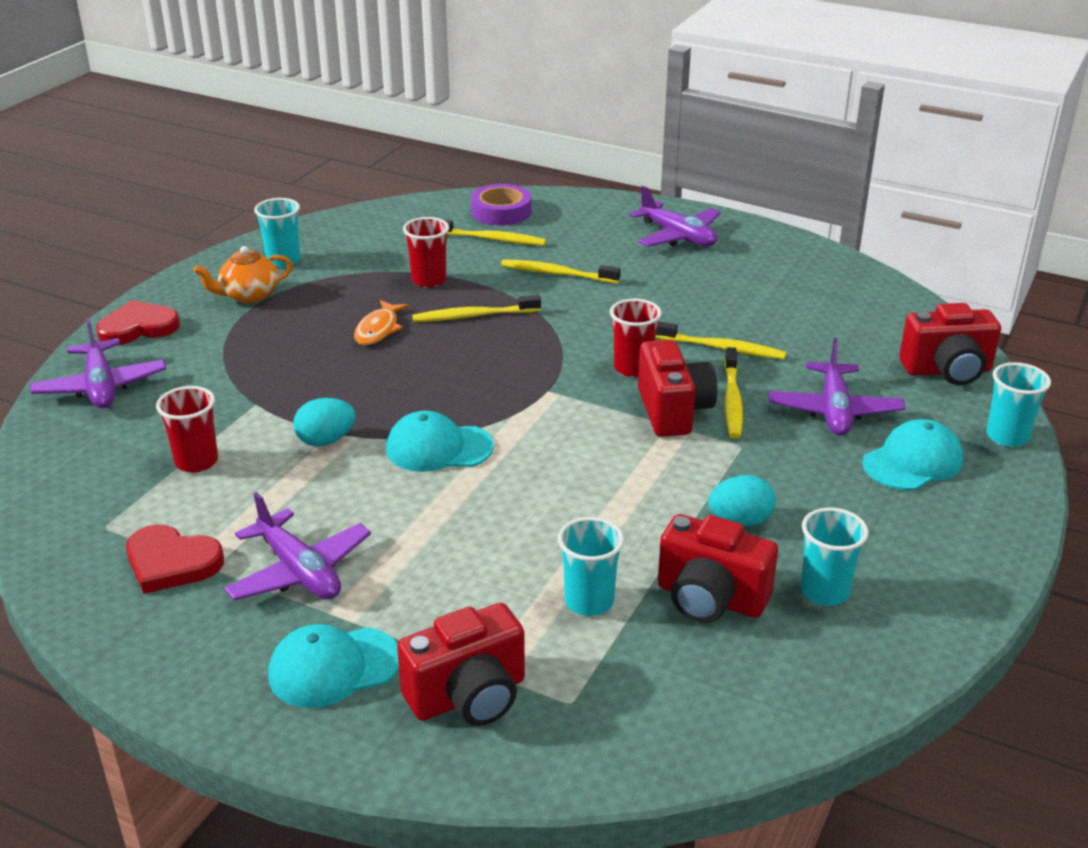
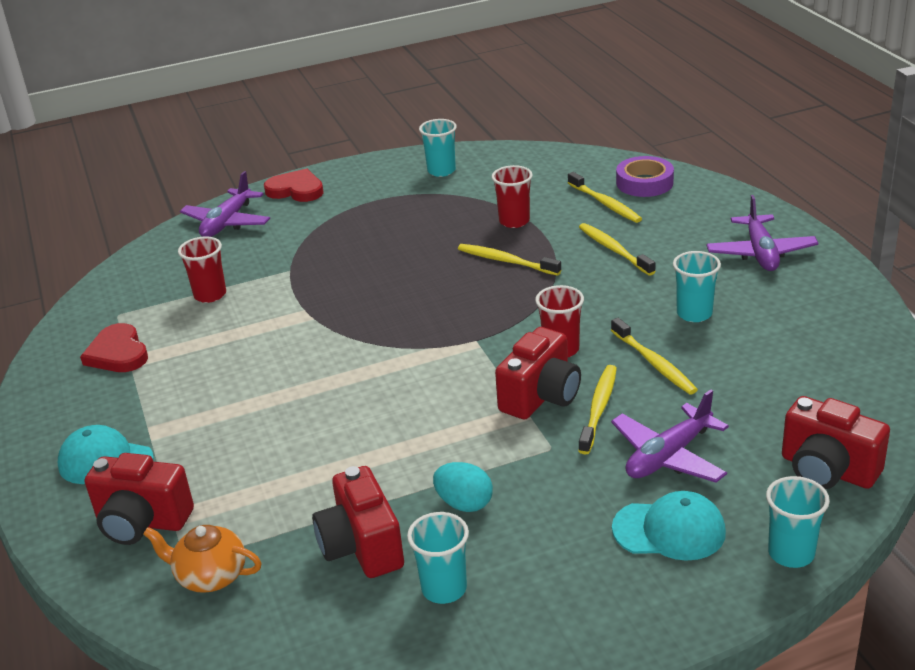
camera: 45 degrees right, 0 degrees up
(248, 295) = (386, 190): orange teapot -> orange teapot (210, 576)
(299, 571) = (167, 393): purple plane -> none
(326, 440) = (294, 313): turquoise egg -> none
(378, 329) = (430, 247): orange fish -> none
(438, 448) = (349, 350): turquoise cap -> none
(589, 601) = (288, 503): turquoise cup -> turquoise cup (694, 314)
(732, 400) = (598, 409): yellow toothbrush -> yellow toothbrush turned 150 degrees clockwise

